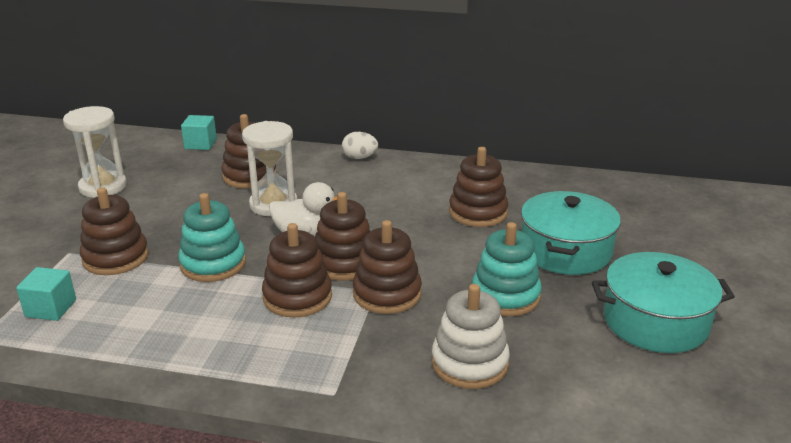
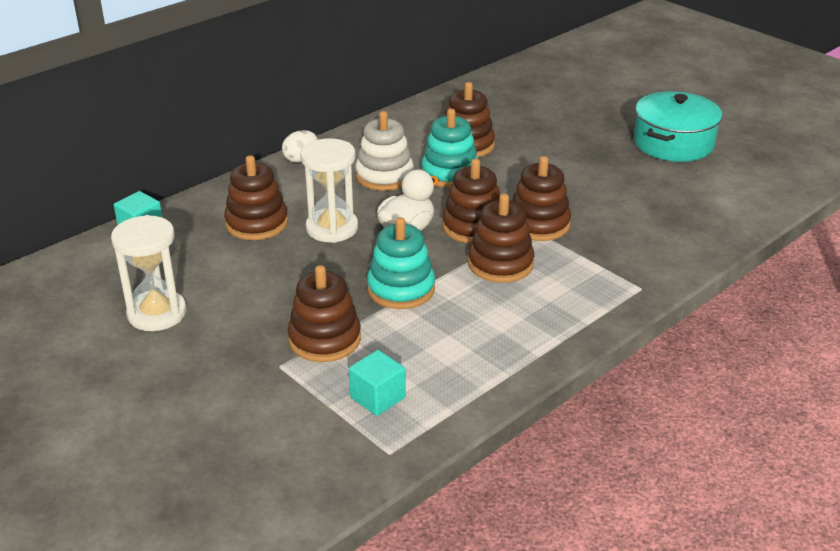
camera: 55 degrees left, 5 degrees up
(469, 363) = (655, 224): white stacking toy -> white stacking toy (384, 176)
(505, 296) = (591, 180): turquoise stacking toy -> turquoise stacking toy (450, 173)
(565, 251) = (560, 136): turquoise pot -> none

